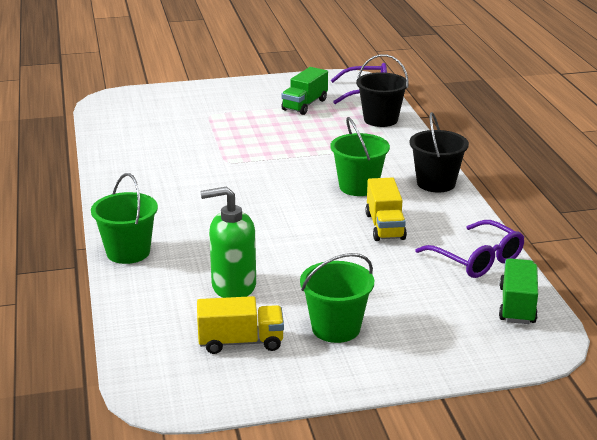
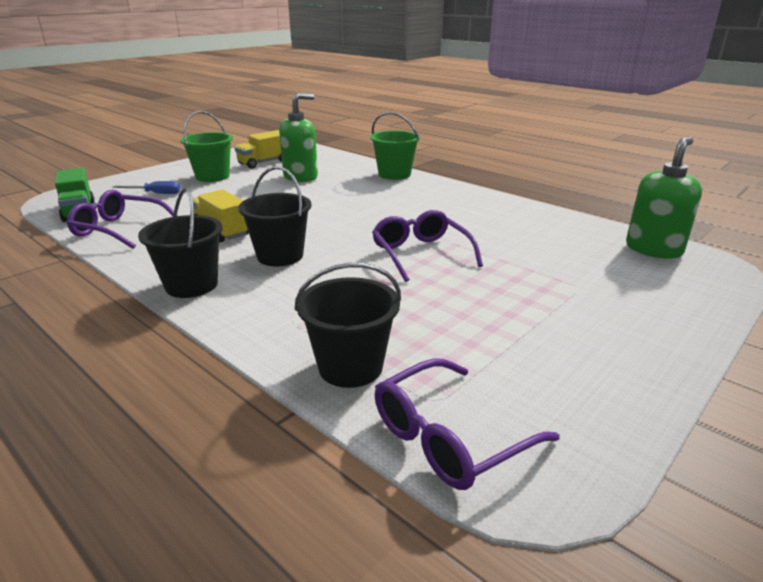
camera: 145 degrees right, 0 degrees up
(113, 116) = (653, 249): none -> green soap dispenser
(260, 158) = (420, 253): none -> purple glasses
(304, 105) = (502, 352): green truck -> none
(358, 187) = (280, 256): green bucket -> black bucket
(423, 312) = (155, 193): none -> blue screwdriver

